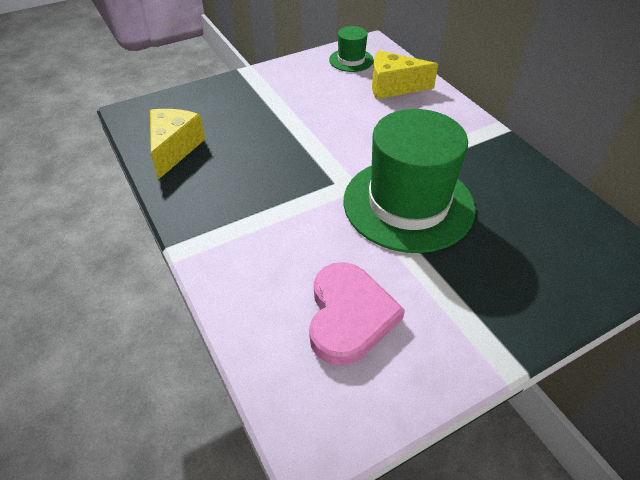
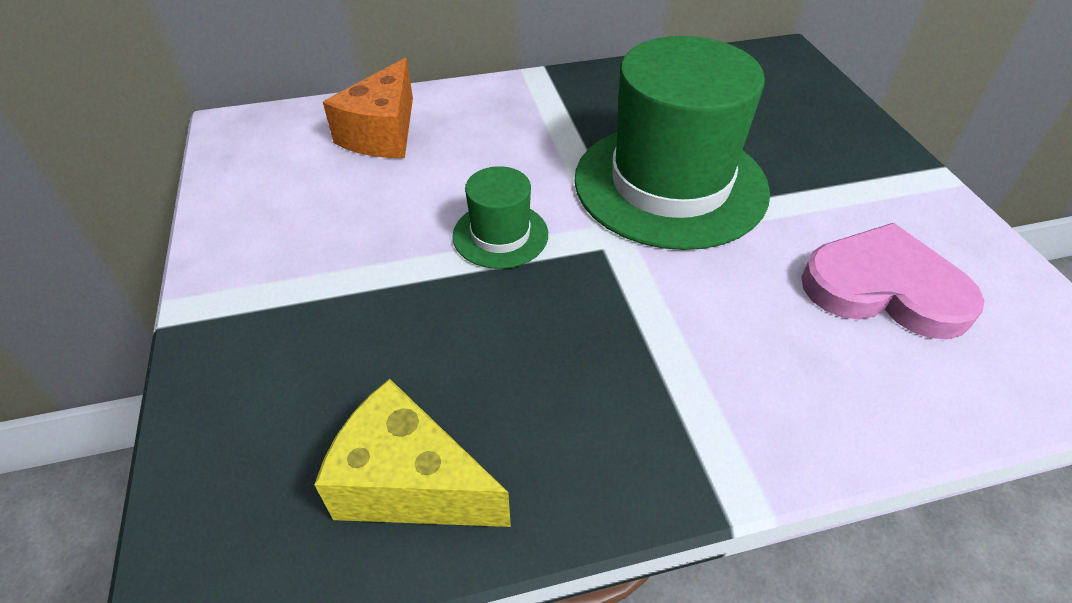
camera: 75 degrees left, 0 degrees up
(351, 60) = (267, 160): green hat -> green hat (500, 235)
(393, 87) = (383, 133): yellow cheese -> orange cheese

